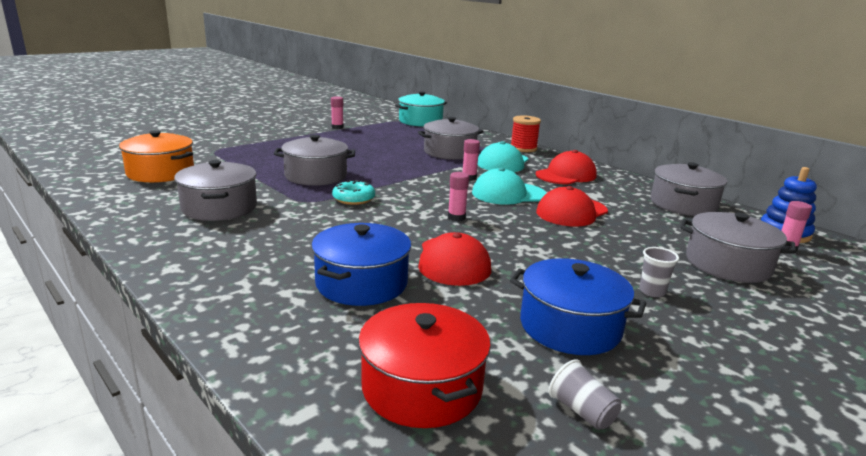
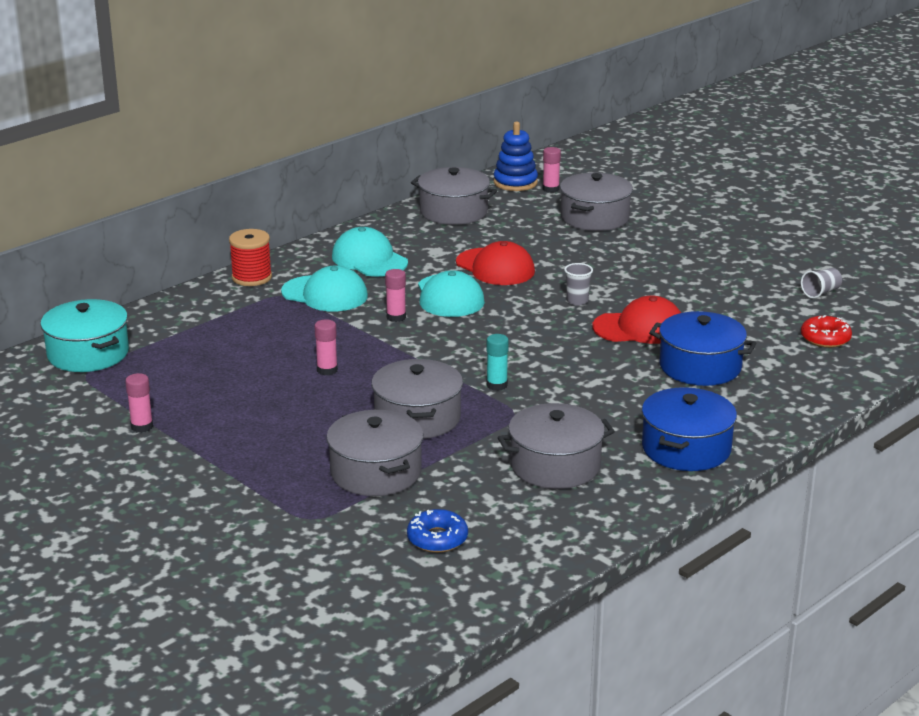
camera: 90 degrees left, 5 degrees up
(161, 173) = (437, 539): orange pot -> blue donut
(353, 199) = (497, 385): turquoise donut -> turquoise glue stick
(422, 387) = (825, 338): red pot -> red donut
(449, 152) = (282, 329): grey pot -> grey pot (375, 472)
(456, 217) = (533, 326): pink glue stick -> pink glue stick (327, 370)
(566, 175) = (369, 259): red cap -> turquoise cap
(570, 326) = (727, 288): blue pot -> blue pot (686, 448)
(652, 291) = (658, 253): grey cup -> grey cup (577, 301)

